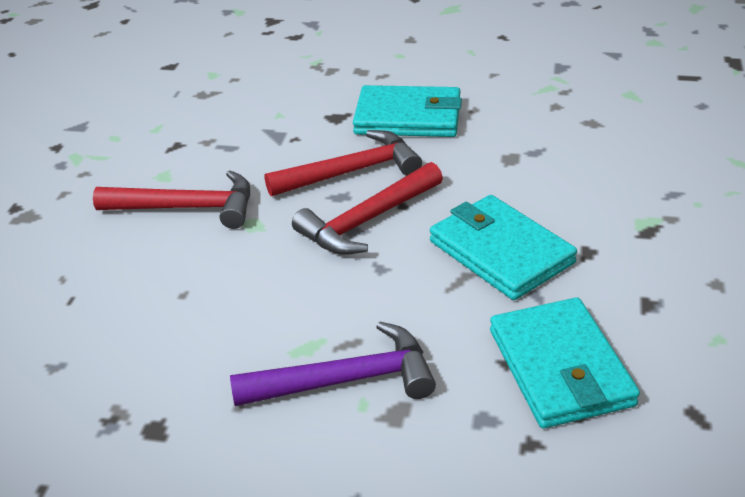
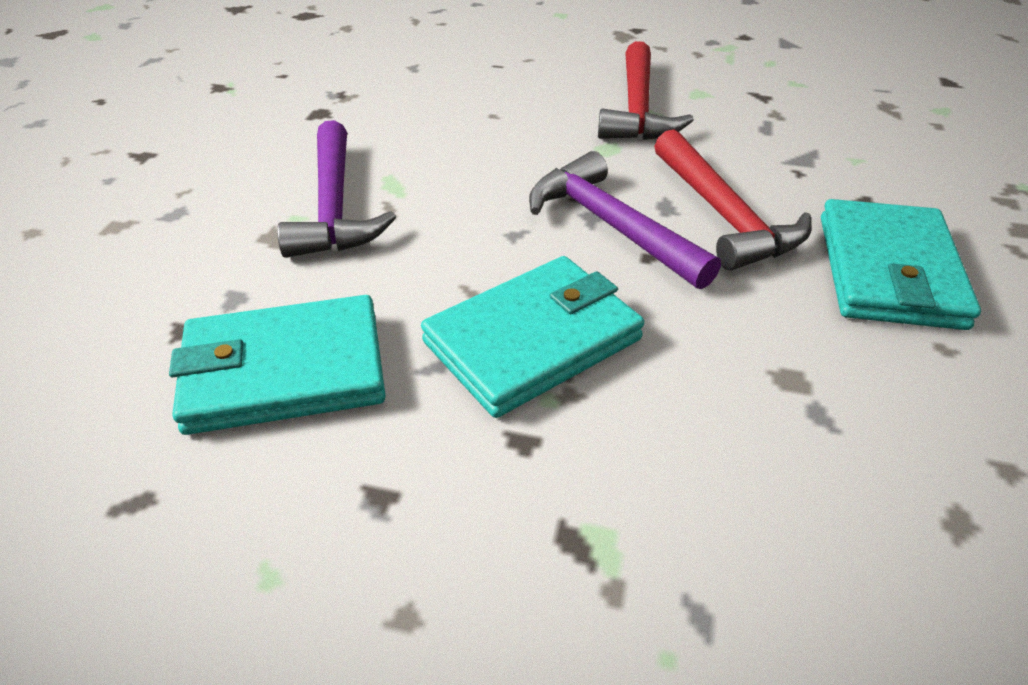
camera: 90 degrees right, 5 degrees up
(367, 221) = (611, 226): red hammer -> purple hammer

